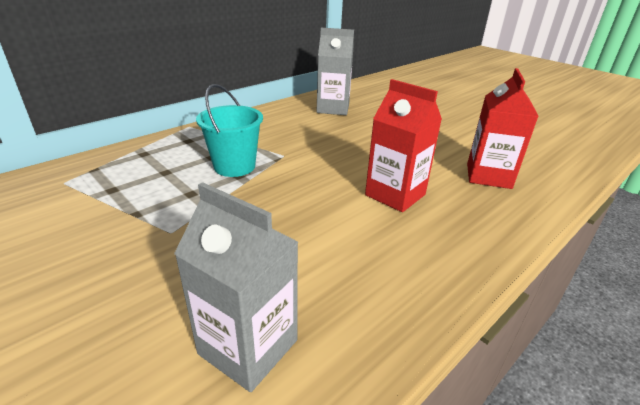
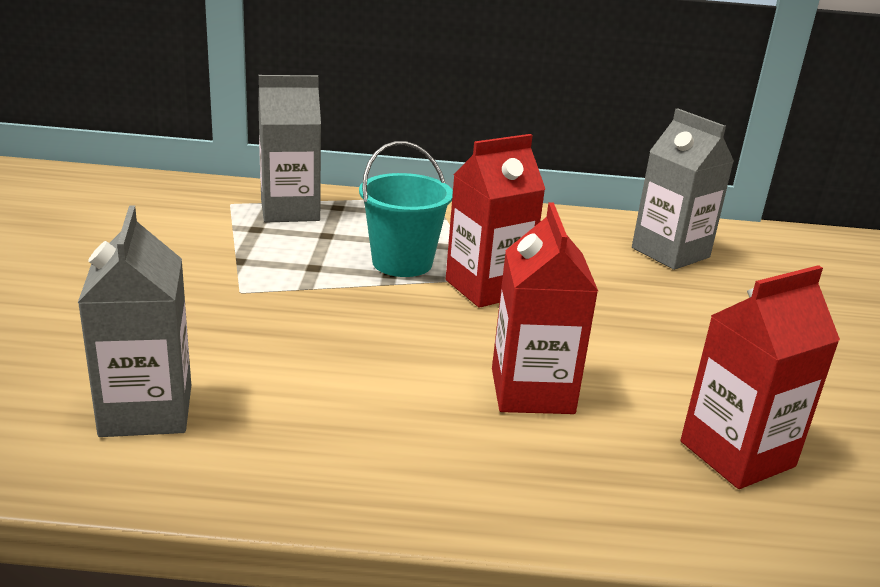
camera: 45 degrees right, 5 degrees down
(116, 168) = (290, 211): none -> grey carton
(295, 158) = (487, 288): none -> red carton

